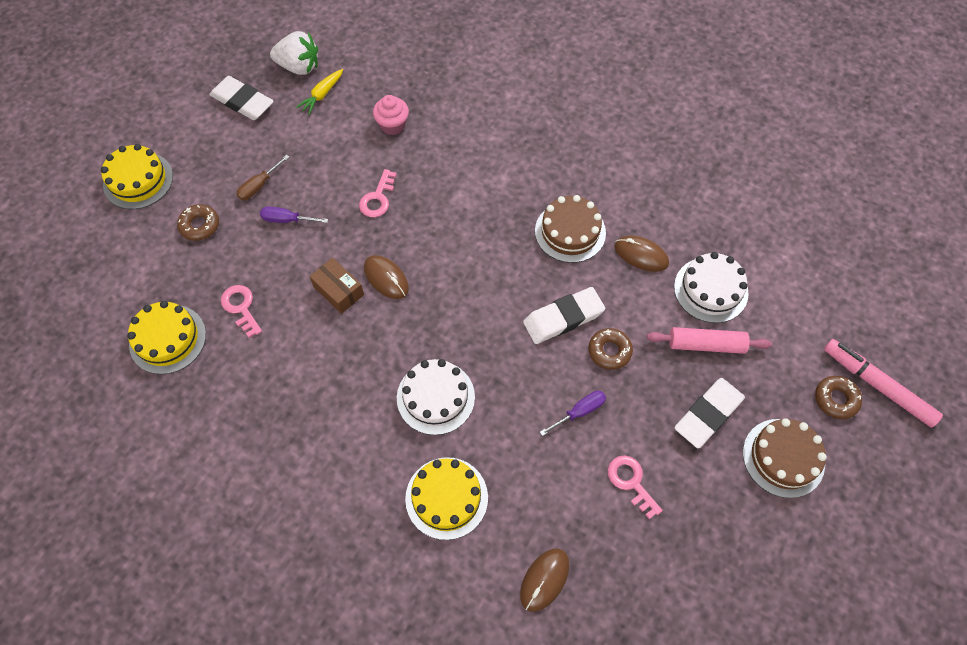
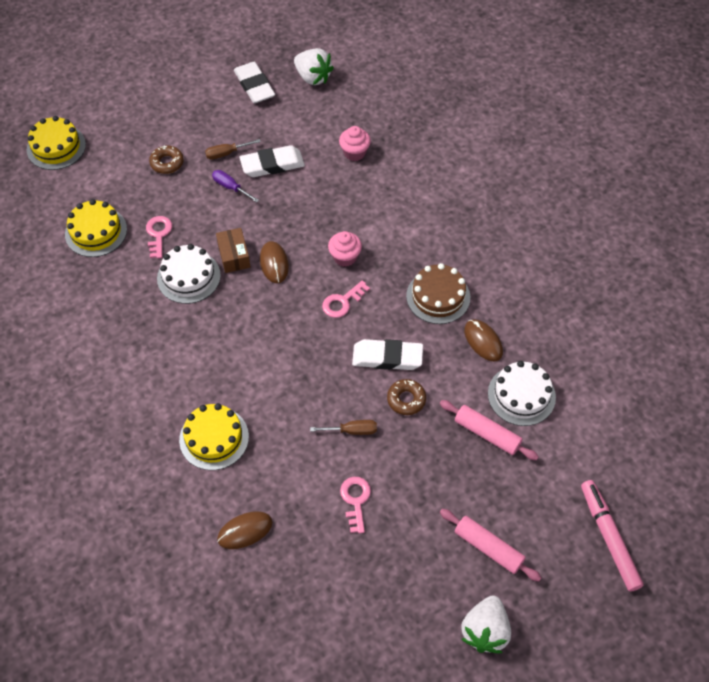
camera: 30 degrees right, 5 degrees down
(138, 180) = (145, 111): yellow cake -> yellow cake (56, 147)
(322, 95) = (316, 106): yellow carrot -> none
(378, 198) = (307, 202): pink key -> pink key (342, 302)
(435, 397) = (253, 365): white cake -> white cake (188, 277)
(454, 236) = (345, 257): none -> pink cupcake
(579, 412) = (352, 431): purple screwdriver -> brown screwdriver
(708, 414) = (450, 485): white eraser -> white eraser (272, 164)
(783, 457) = (488, 548): brown cake -> pink rolling pin
(836, 399) = (565, 529): brown donut -> none
(836, 543) = (485, 631): none -> white strawberry

